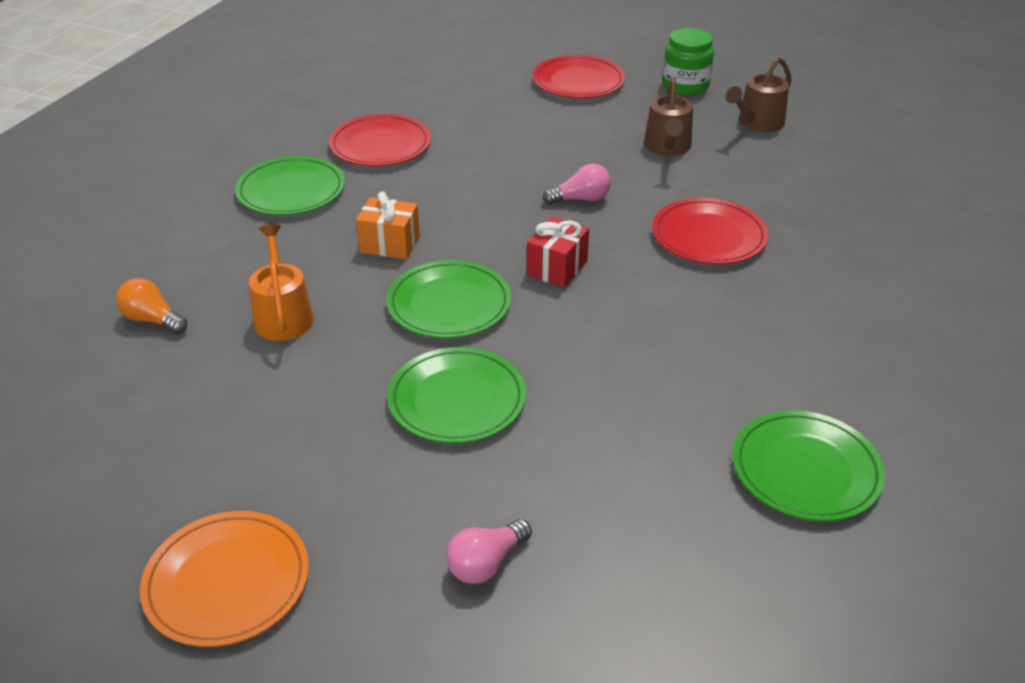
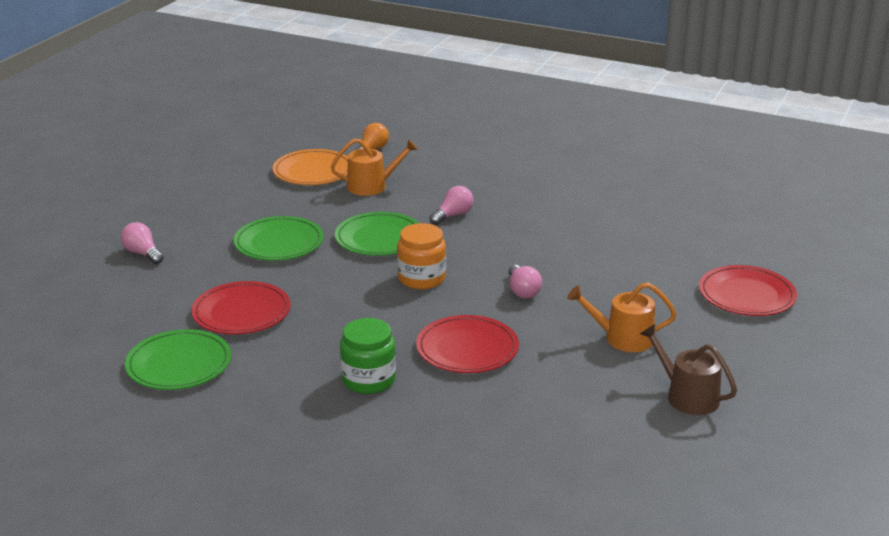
camera: 90 degrees right, 10 degrees down
(227, 582) = (158, 189): orange plate -> orange plate (313, 171)
(291, 191) = (522, 178): green plate -> none
(380, 145) = (596, 206): red plate -> red plate (241, 312)
(390, 244) = (453, 215): orange gift -> pink light bulb
(557, 268) = (421, 278): red gift -> orange jar
(667, 147) = (623, 338): brown watering can -> orange watering can
(685, 85) = (762, 357): green jar -> green jar (368, 380)

